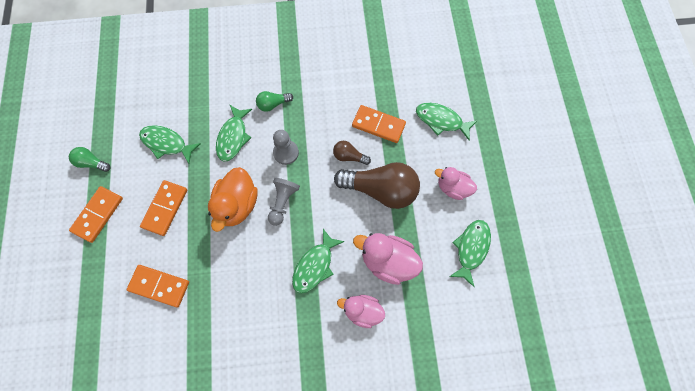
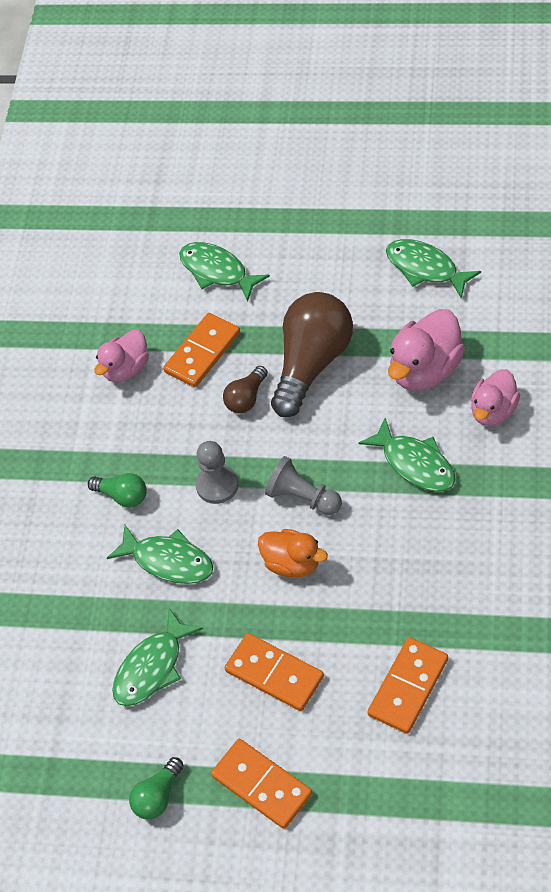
camera: 70 degrees left, 15 degrees down
(237, 205) = (292, 563): orange duck -> orange duck, size x0.66
(273, 104) = (122, 496): green light bulb -> green light bulb turned 60 degrees counterclockwise
(441, 121) = (217, 271): green fish -> green fish turned 90 degrees clockwise
(452, 188) = (329, 275): pink duck -> pink duck (126, 369)

